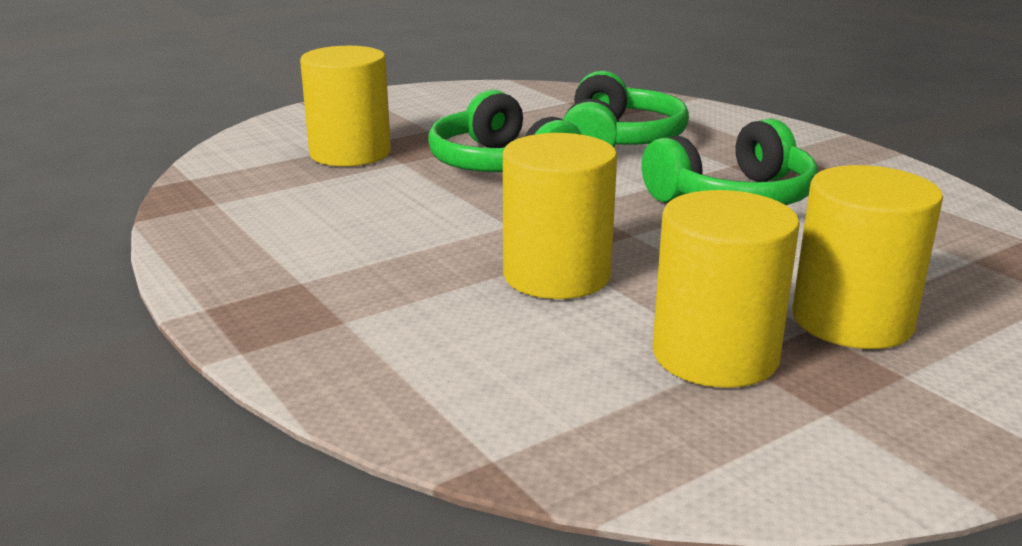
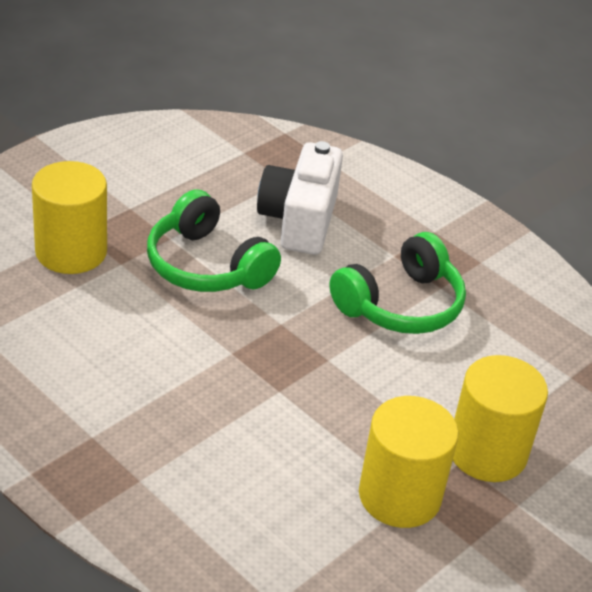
camera: 15 degrees left, 15 degrees up
(556, 275) = (280, 416): yellow cylinder -> none
(618, 140) = (299, 220): green headphones -> white camera

